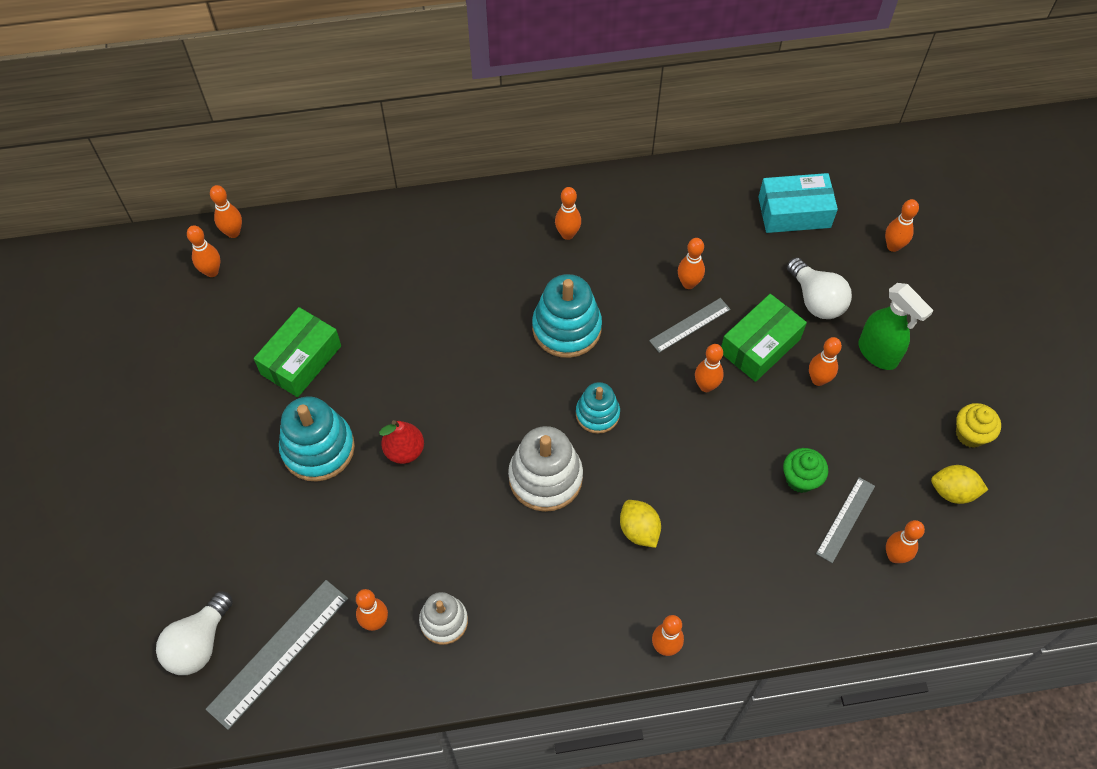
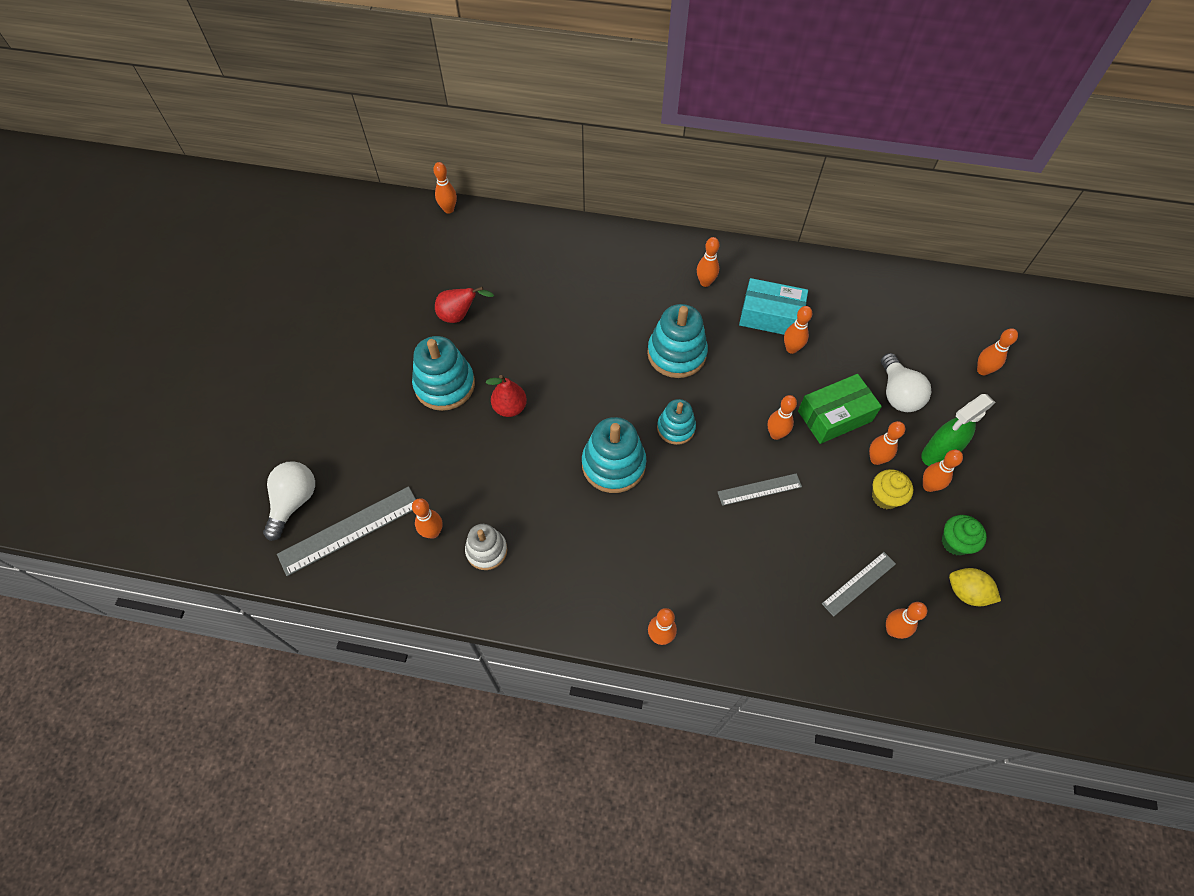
camera: 20 degrees right, 0 degrees up
(199, 643) = (294, 502): white light bulb -> white light bulb turned 150 degrees clockwise
(212, 271) = (421, 233): orange bowling pin -> orange bowling pin (929, 486)
(301, 360) = (459, 316): green box -> red pear
(545, 477) = (613, 464): white stacking toy -> turquoise stacking toy
(639, 530) = (674, 532): yellow lemon -> none
(690, 325) = (780, 381): grey ruler -> grey ruler (759, 489)
(794, 212) = (903, 318): turquoise box -> turquoise box (770, 316)
(800, 479) = (830, 536): green cupcake -> green cupcake (955, 542)
(878, 354) = (938, 454): green spray bottle -> green spray bottle turned 75 degrees clockwise
(970, 434) = (1000, 548): yellow cupcake -> yellow cupcake (885, 497)

